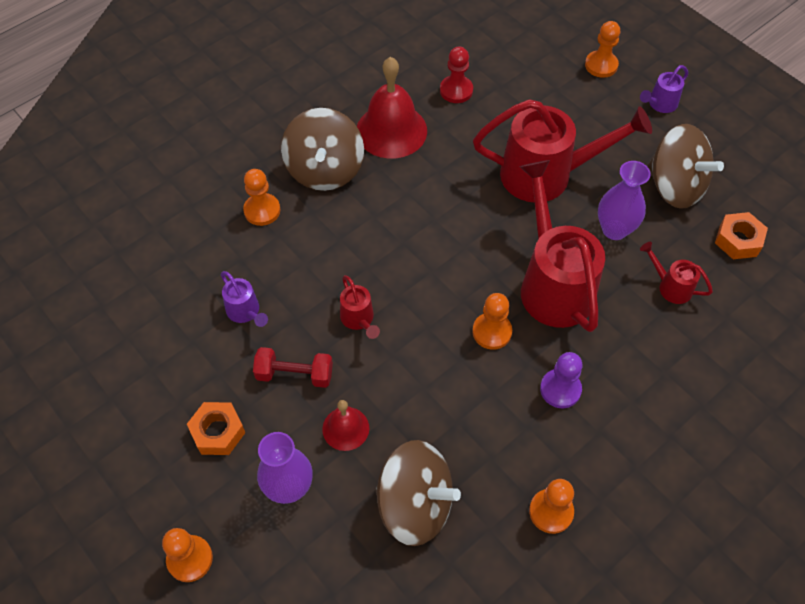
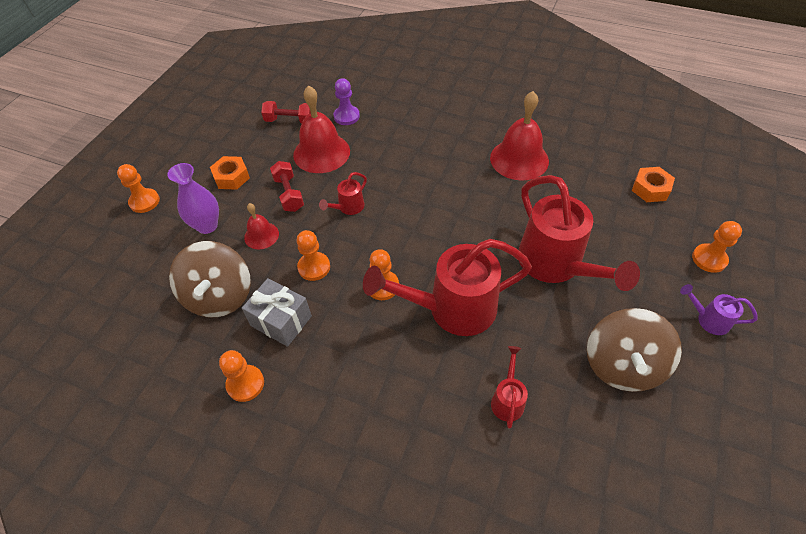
camera: 65 degrees right, 5 degrees down
(156, 326) = (289, 121): none -> red dumbbell
(245, 312) = (321, 153): purple watering can -> red bell
(262, 210) = (402, 127): orange pawn -> orange pawn (314, 267)
(325, 170) = (457, 141): brown spinning top -> none
(456, 90) = (589, 178): red pawn -> none
(486, 448) = (281, 321): none -> grey gift
(553, 283) = (452, 309): red watering can -> red watering can turned 150 degrees counterclockwise
(560, 389) = (355, 351): purple pawn -> purple pawn (346, 116)
(614, 229) = (537, 333): purple vase -> none
(738, 240) = (602, 443): orange nut -> orange nut (650, 189)

